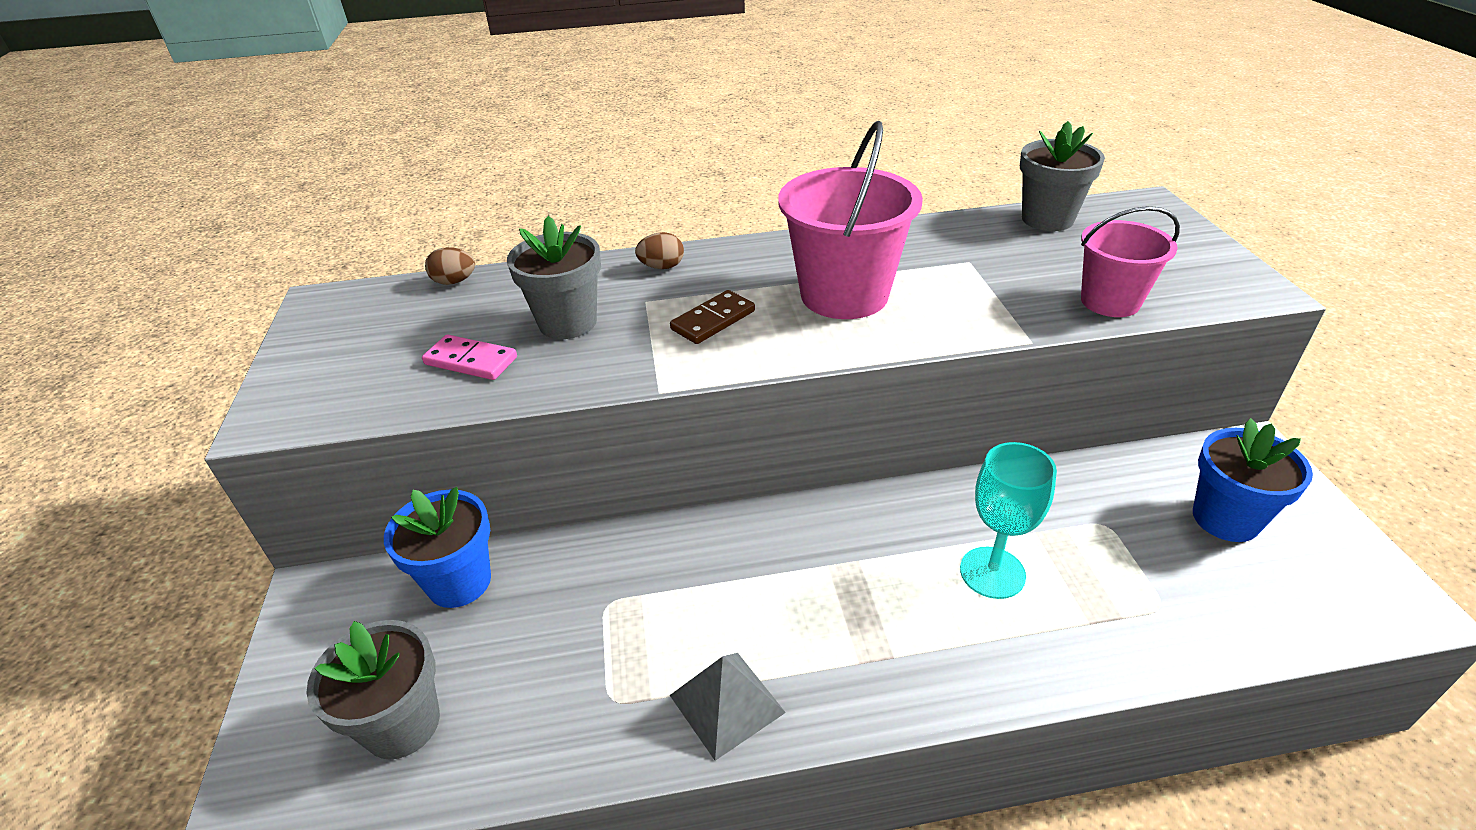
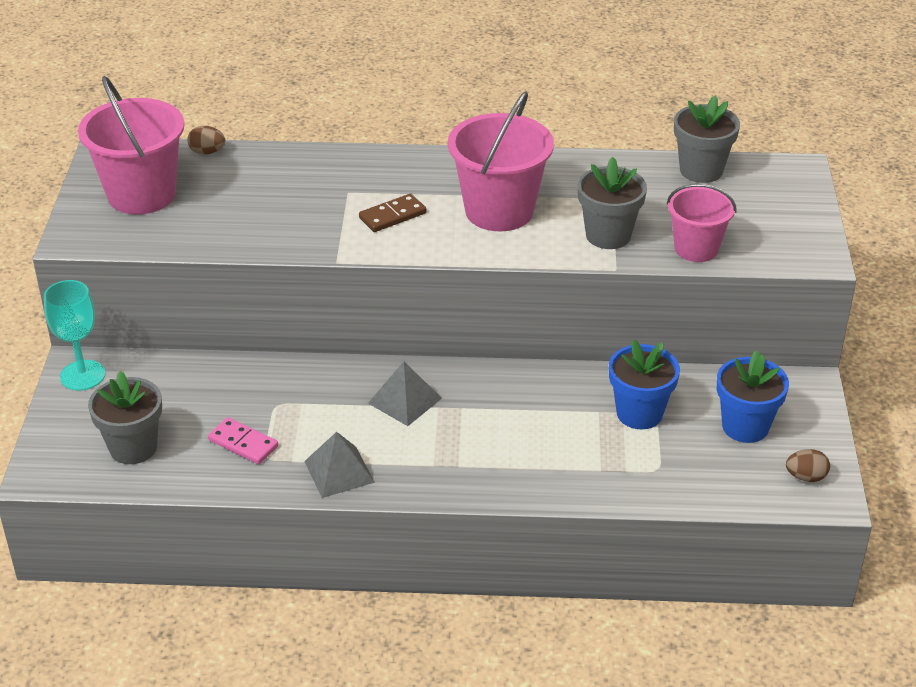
camera: 10 degrees right, 0 degrees up
(370, 344) = (141, 194): none -> pink bucket
(459, 582) = (178, 374): blue flower pot -> blue flower pot (639, 413)
(471, 361) = (211, 219): pink domino -> pink domino (243, 443)
(568, 322) = (286, 200): grey flower pot -> grey flower pot (608, 235)
(662, 267) = (369, 164): brown egg -> brown egg (806, 477)
(780, 563) = (405, 400): none -> grey pyramid
(992, 572) = (552, 431): turquoise goblet -> turquoise goblet (82, 375)

